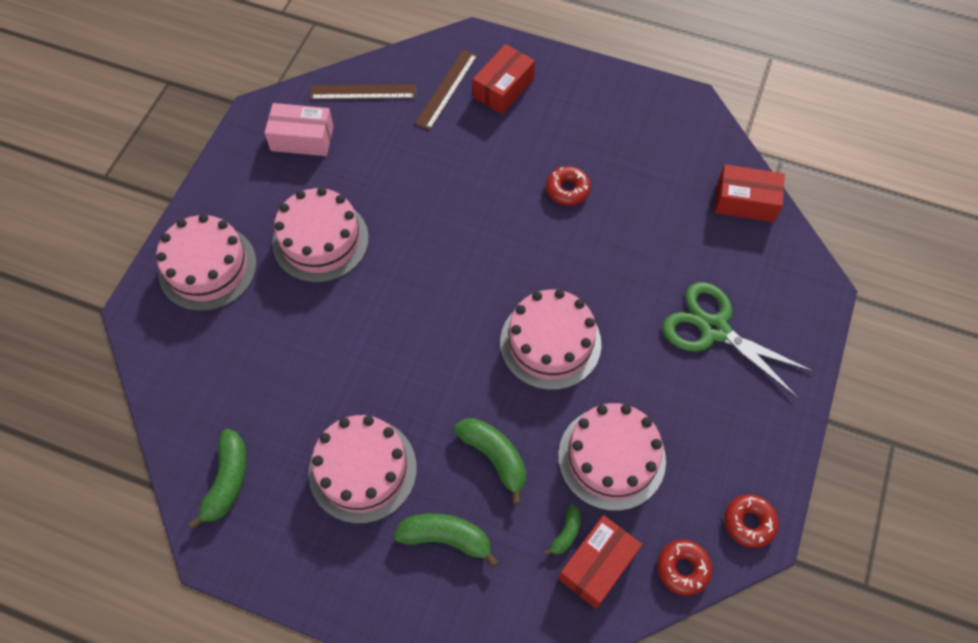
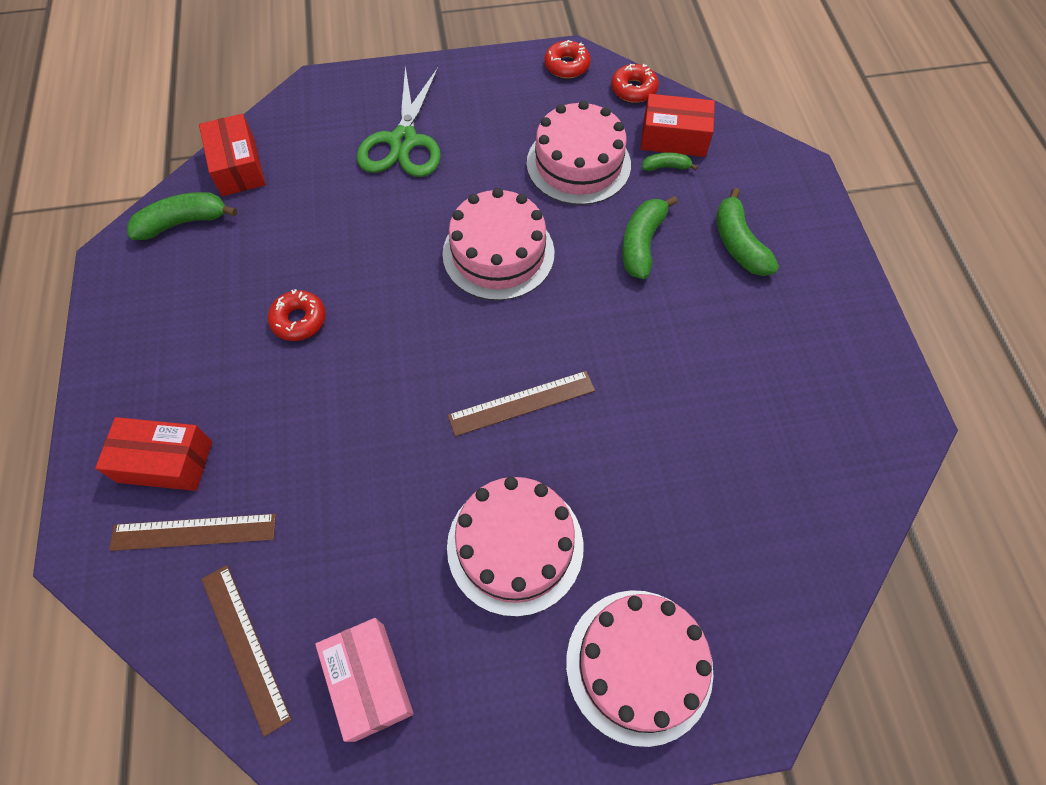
camera: 120 degrees left, 0 degrees up
(227, 481) = (844, 453): green banana -> green banana (183, 222)
(362, 470) = (736, 339): pink cake -> none
(412, 293) = (521, 403): none -> brown ruler

